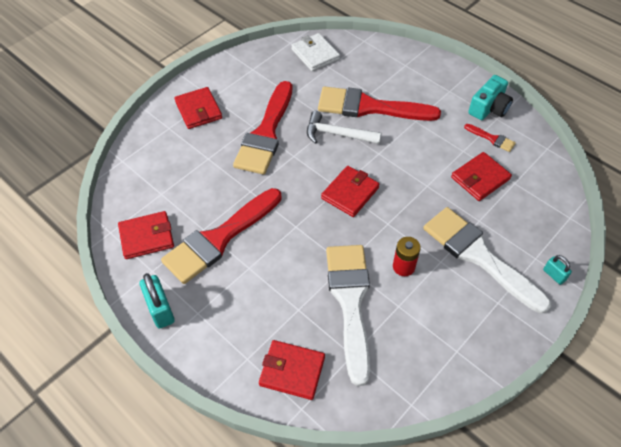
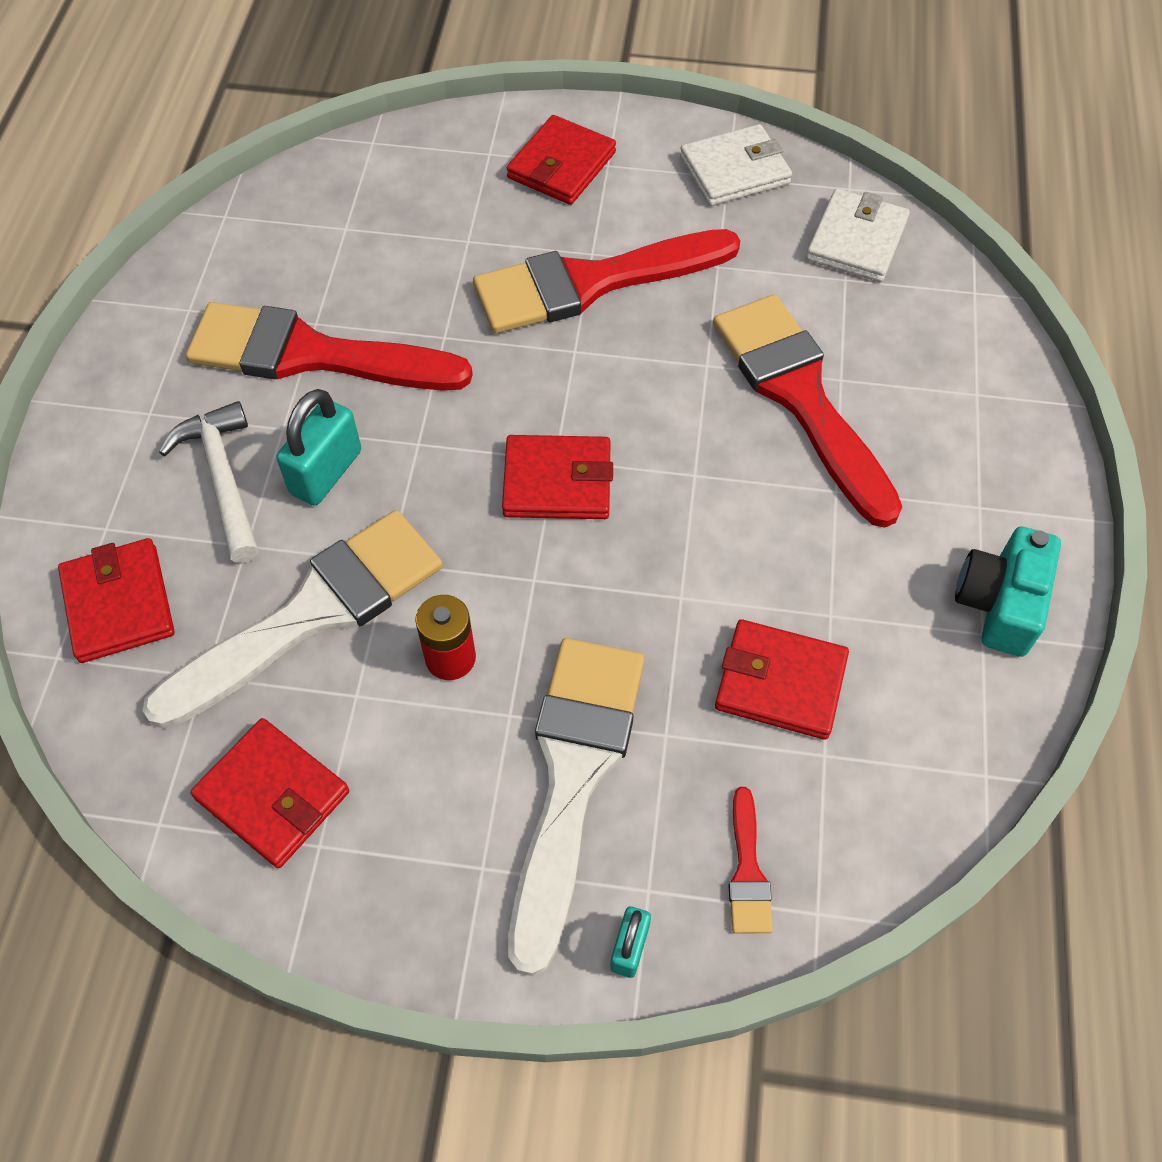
camera: 55 degrees right, 5 degrees up
(147, 237) = (247, 263): red wallet -> red wallet (273, 795)
(160, 309) = (124, 363): turquoise padlock -> turquoise padlock (326, 472)
(252, 65) = (734, 170): none -> white wallet
(337, 134) = (684, 385): white hammer -> white hammer (223, 479)
(489, 108) = (1000, 603): turquoise camera -> turquoise camera turned 105 degrees clockwise
(492, 139) = (913, 652): red brush -> red brush (747, 871)

